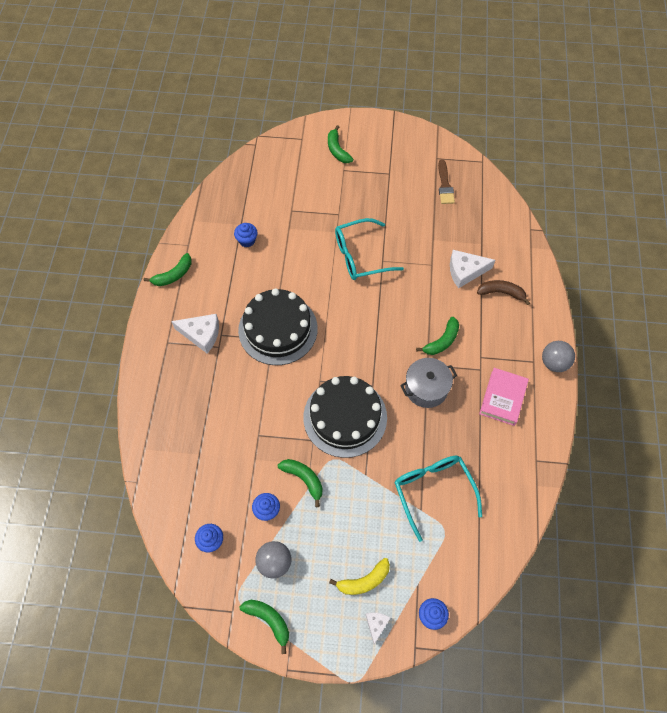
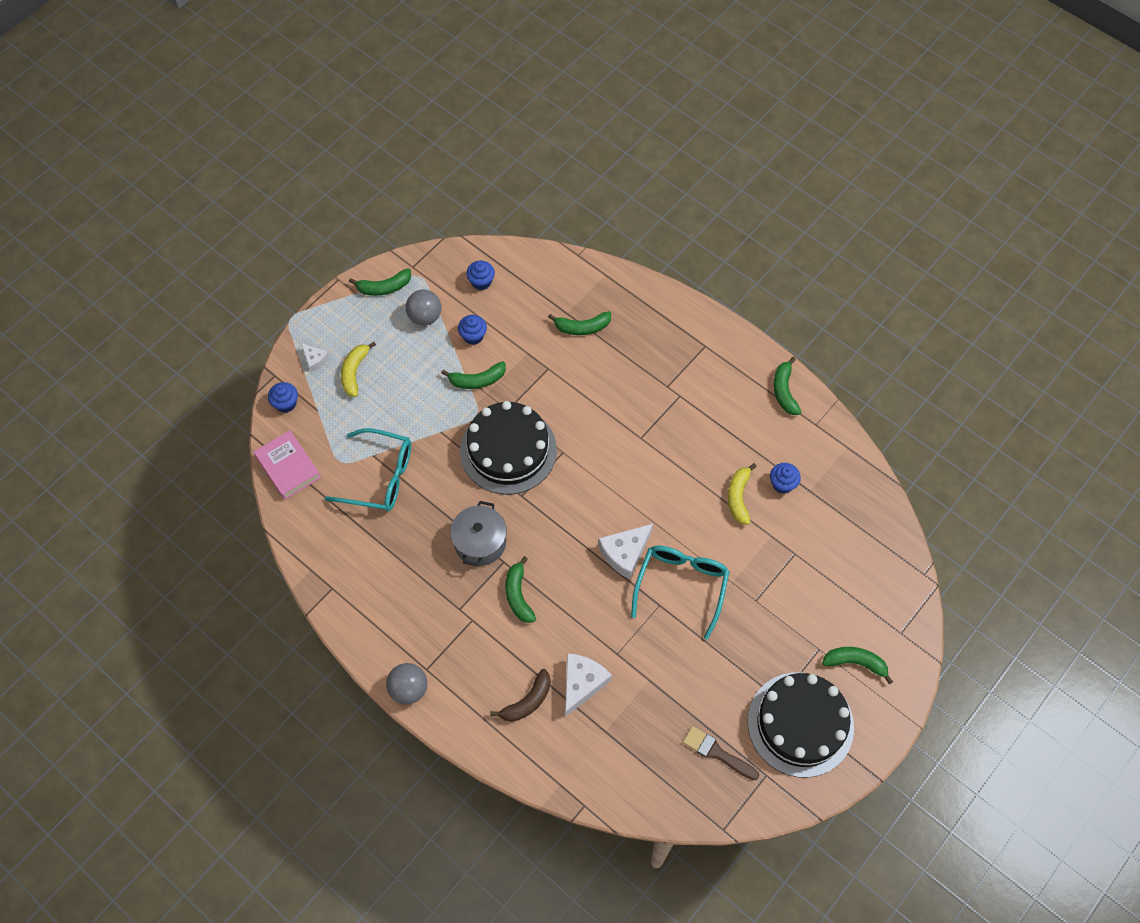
camera: 125 degrees right, 0 degrees up
(201, 334) = (692, 379): white cheese -> white cheese (625, 553)
(205, 434) = (582, 327): none -> green banana
(275, 259) = (738, 497): none -> yellow banana
(278, 329) = (648, 449): black cake -> black cake (800, 724)
(502, 398) = (413, 606): pink book -> pink book (288, 467)

